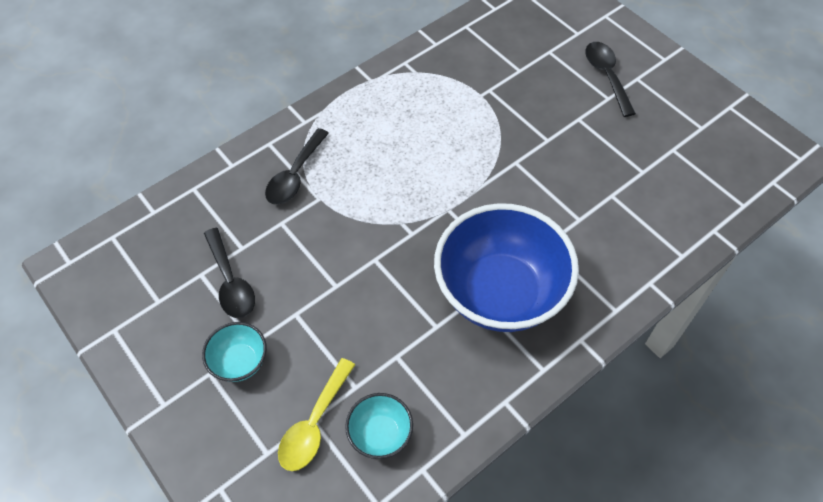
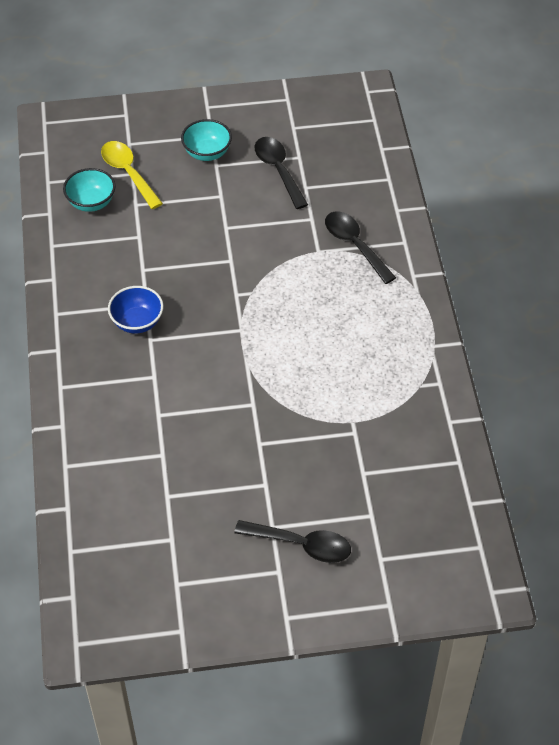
camera: 120 degrees right, 5 degrees down
(231, 282) = (278, 170): black spoon -> black spoon turned 60 degrees clockwise
(500, 292) = (137, 322): blue bowl -> blue bowl, size x0.44

